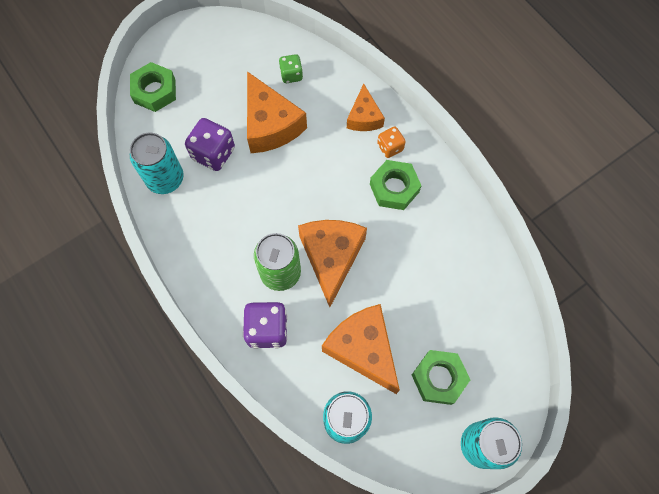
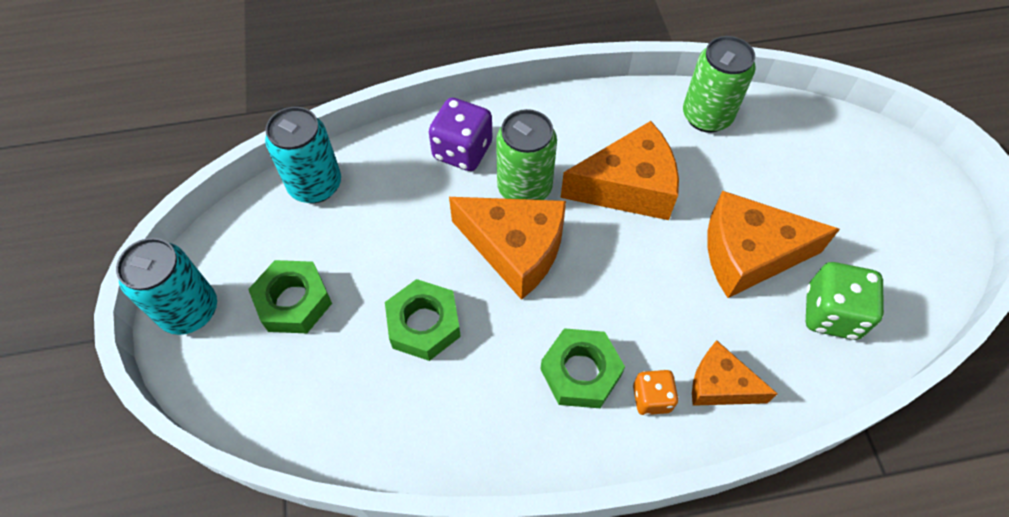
camera: 115 degrees right, 10 degrees down
(155, 91) = (847, 143): green nut -> green nut (424, 324)
(165, 179) = (706, 116): turquoise can -> green can
(213, 153) = (725, 175): purple dice -> none
(291, 75) = (831, 314): green dice -> green dice, size x1.66
(363, 349) = (381, 235): orange cheese -> orange cheese (628, 187)

